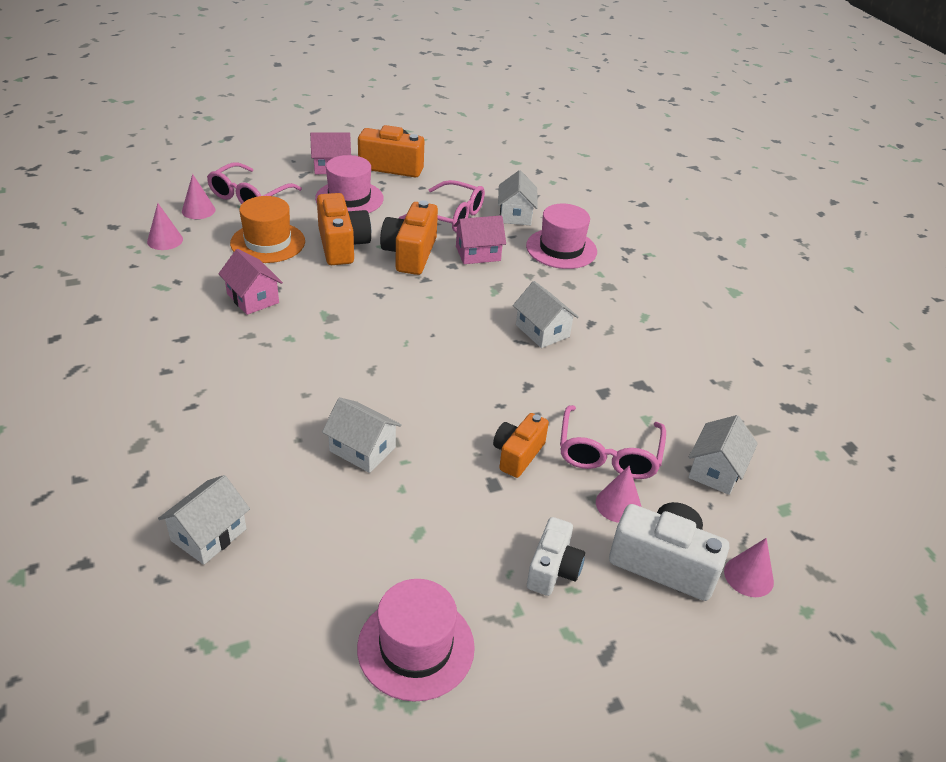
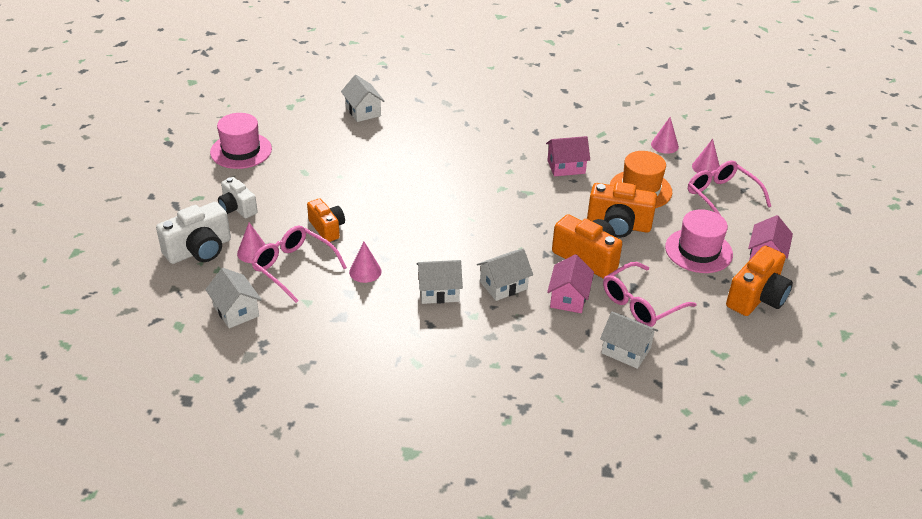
camera: 120 degrees right, 0 degrees up
(362, 449) = (382, 171): white house -> white house (503, 285)
(561, 249) = (549, 357): pink hat -> none
(748, 576) = (157, 279): pink cone -> pink cone (365, 271)

